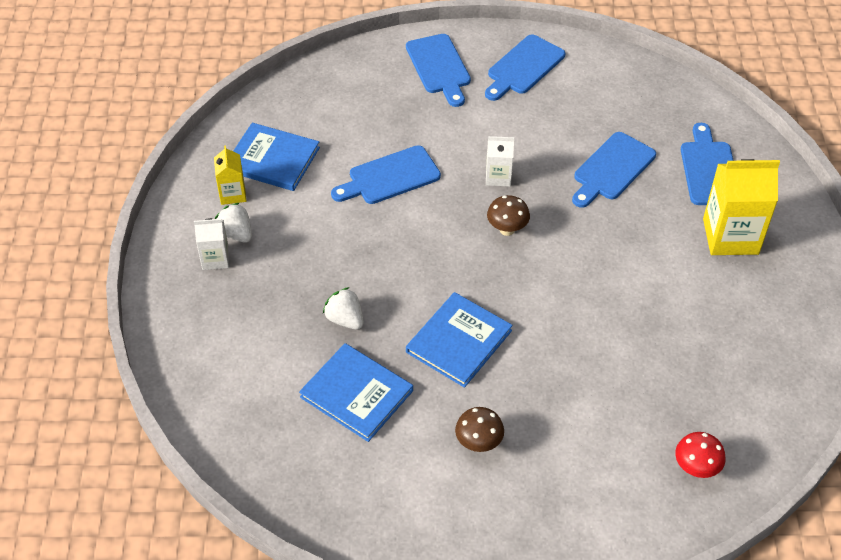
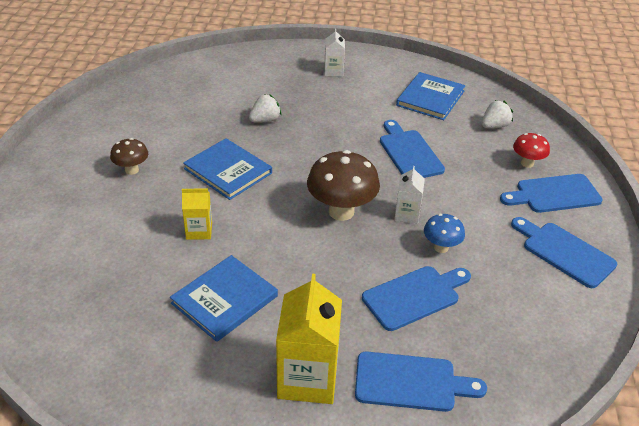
camera: 95 degrees right, 10 degrees down
(232, 194) = (395, 80): yellow carton -> yellow carton (199, 231)
(236, 234) = (355, 80): white strawberry -> white strawberry (494, 126)
(356, 394) = (198, 120): blue book -> blue book (224, 300)
(507, 229) = (341, 212): brown mushroom -> brown mushroom, size x1.83
(541, 151) = (441, 247): none -> blue mushroom
(612, 169) = (414, 296): blue cutting board -> blue cutting board turned 105 degrees clockwise
(695, 468) = (49, 287): red mushroom -> red mushroom (527, 163)

